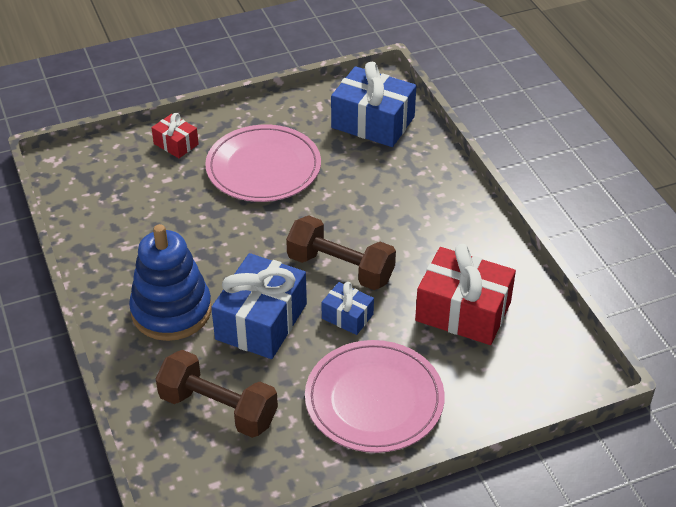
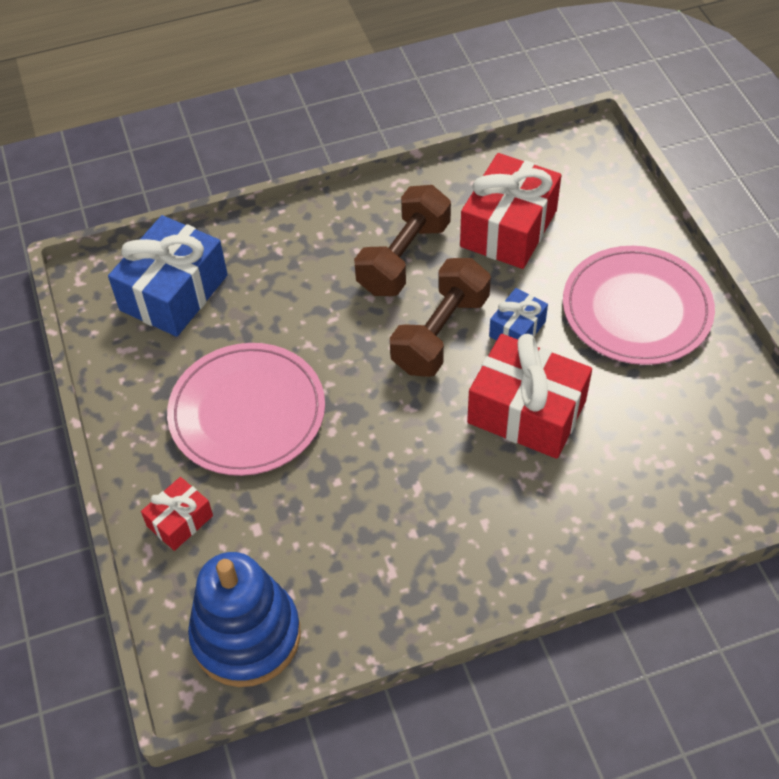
camera: 85 degrees left, 10 degrees up
(171, 311) = (510, 508): blue stacking toy -> blue stacking toy (246, 635)
(218, 409) = (662, 452): brown dumbbell -> brown dumbbell (404, 258)
(261, 321) = (526, 412): blue gift -> red gift

